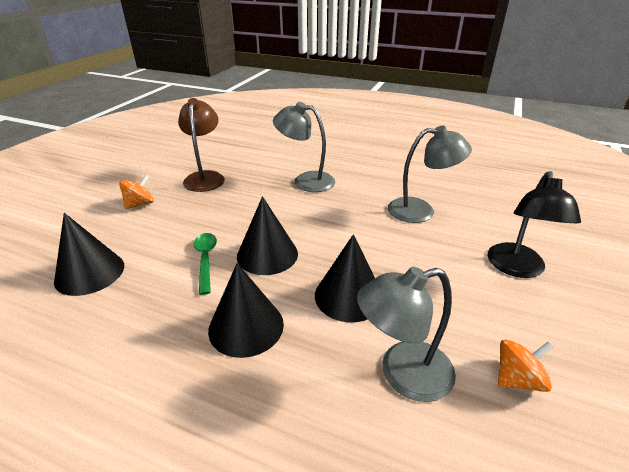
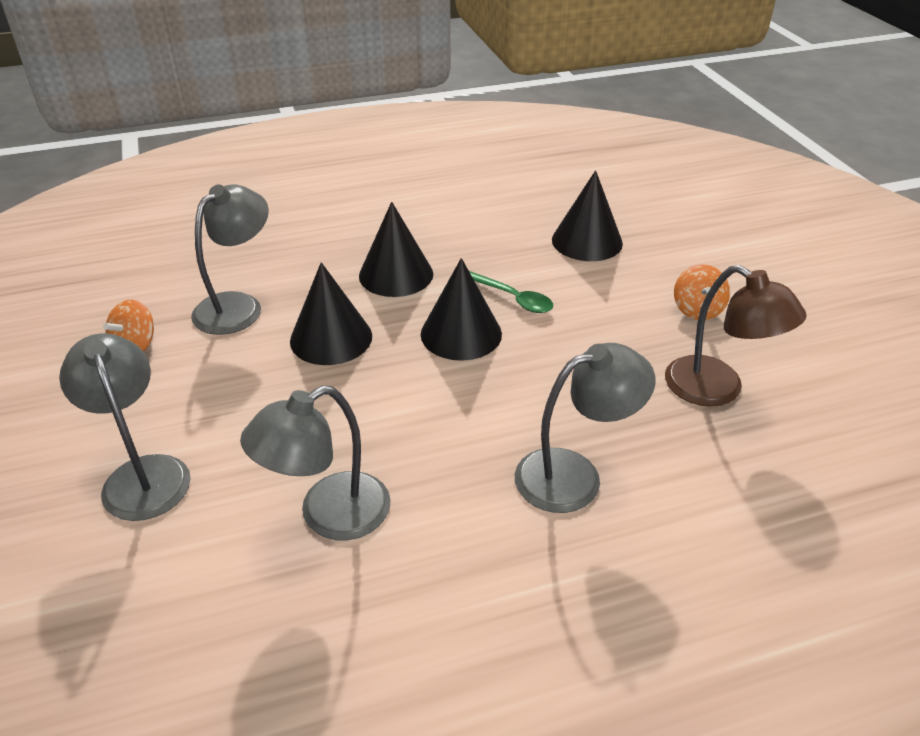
camera: 140 degrees right, 5 degrees up
(517, 268) = (142, 474): black lamp -> grey lamp

